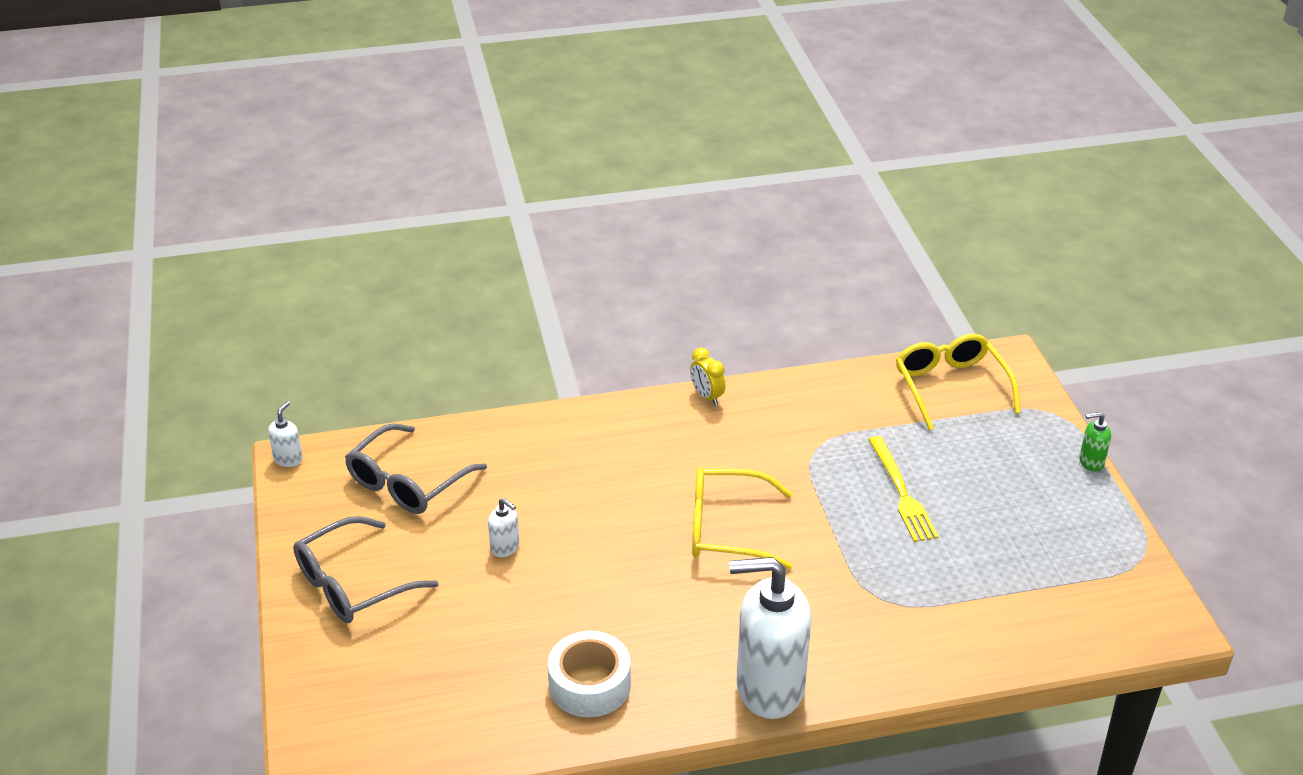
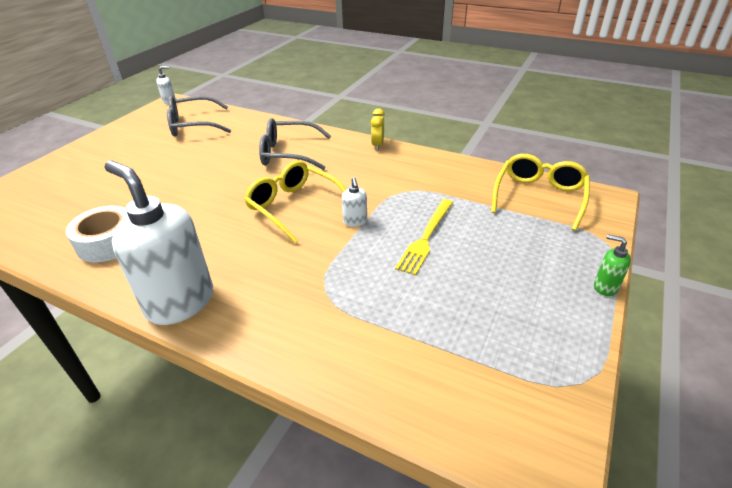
camera: 40 degrees right, 0 degrees up
(353, 584) = (107, 150): grey glasses -> grey glasses (288, 153)
(505, 548) = (183, 165): white soap dispenser -> white soap dispenser (355, 221)

